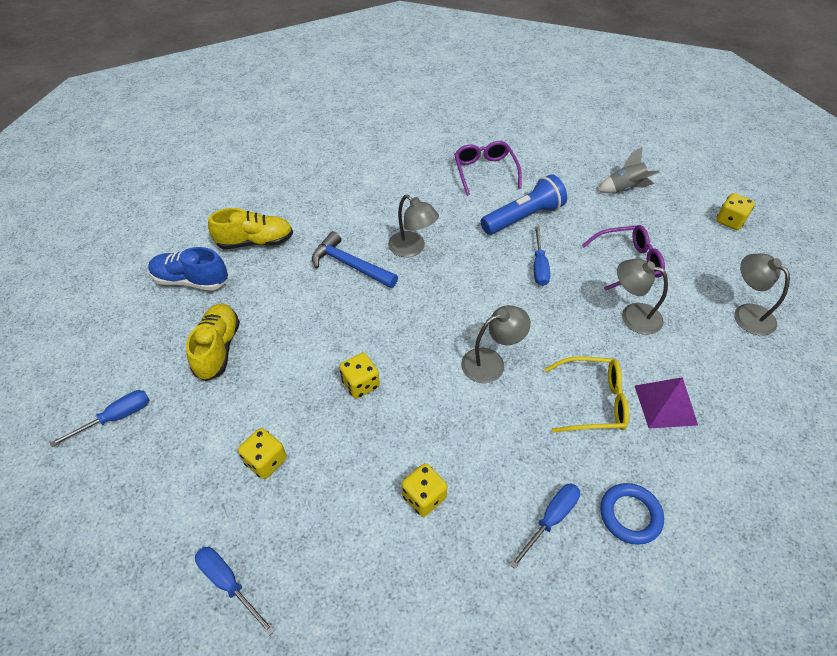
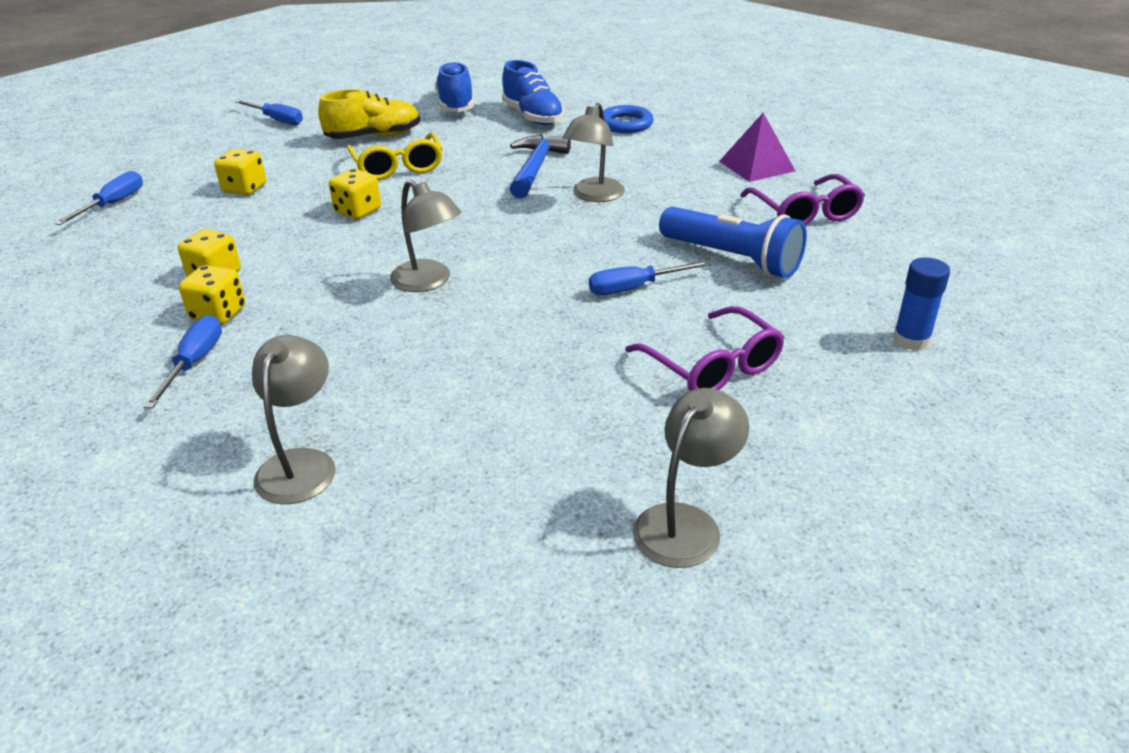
camera: 70 degrees right, 15 degrees down
(255, 242) = (533, 117): yellow shoe -> blue shoe
(485, 171) = (805, 213): purple glasses -> purple glasses turned 105 degrees clockwise
(551, 519) = (194, 363): blue screwdriver -> blue screwdriver turned 105 degrees counterclockwise
(593, 401) = (394, 370): yellow glasses -> yellow glasses (398, 167)
(625, 189) = (911, 340): grey rocket -> blue glue stick
(630, 515) = (207, 426): blue ring -> blue ring (625, 124)
(632, 315) = (589, 385): grey lamp -> grey lamp (301, 464)
(665, 404) = (413, 439): purple pyramid -> purple pyramid (757, 166)
(730, 221) = (956, 481): yellow dice -> yellow dice (218, 314)

